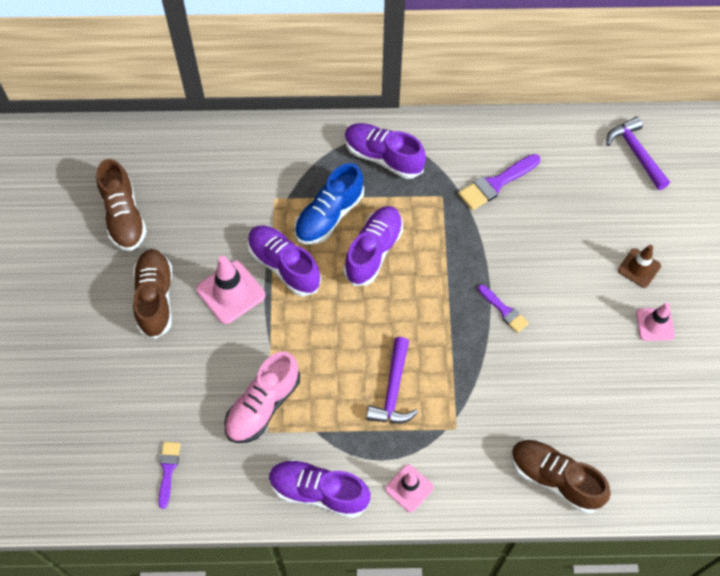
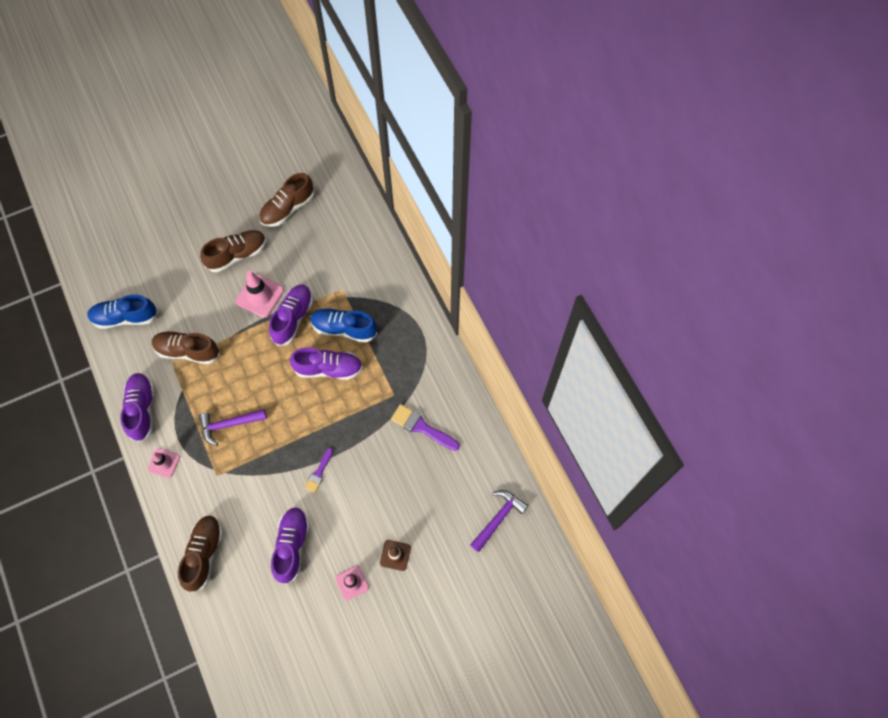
camera: 65 degrees right, 5 degrees up
(168, 470) = (125, 317): purple brush -> blue shoe
(263, 405) = (188, 351): pink shoe -> brown shoe
(383, 157) = (408, 343): purple shoe -> purple shoe (292, 546)

